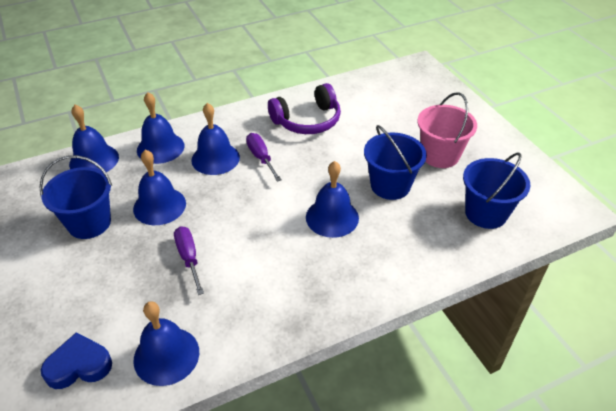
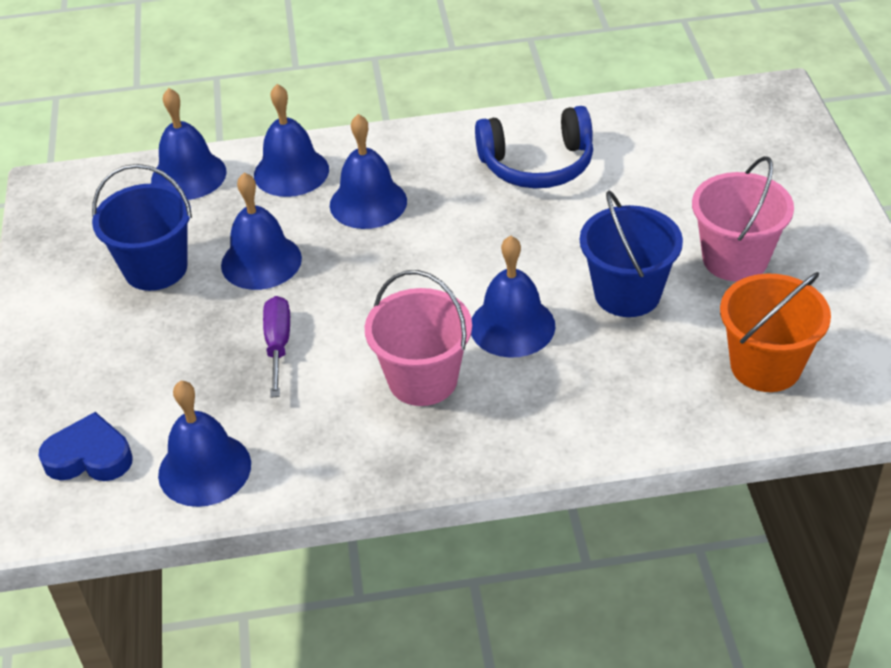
camera: 20 degrees right, 0 degrees up
(261, 158) = (439, 214): purple screwdriver -> none
(291, 262) = (423, 380): none -> pink bucket
(307, 121) = (537, 165): purple headphones -> blue headphones
(485, 213) = (765, 366): blue bucket -> orange bucket

